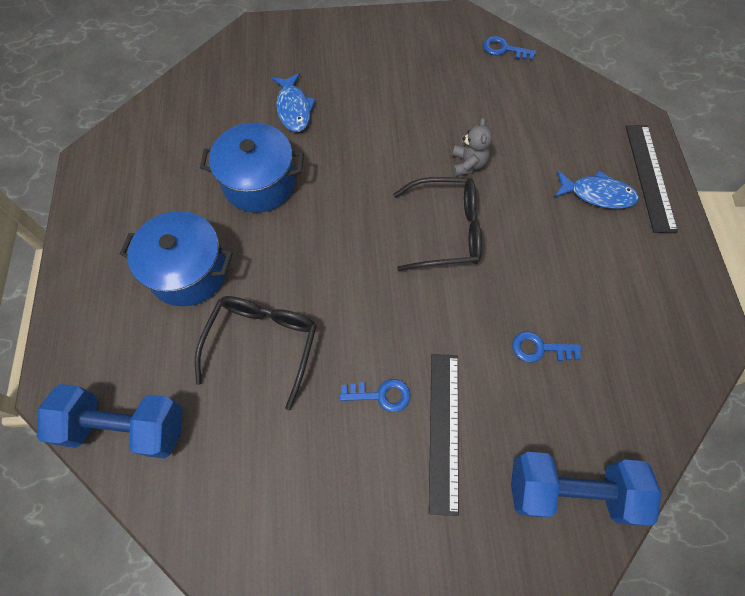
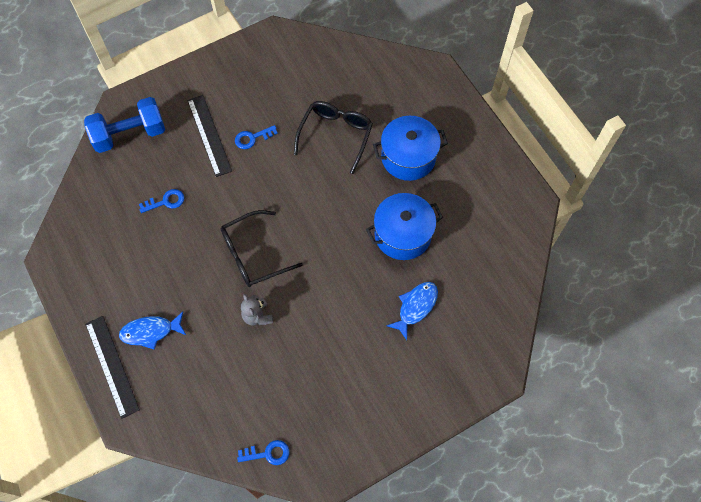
camera: 155 degrees right, 0 degrees up
(126, 426) = (384, 69): blue dumbbell -> none
(262, 345) = (335, 136): black glasses -> black glasses turned 150 degrees counterclockwise
(294, 109) = (415, 307): blue fish -> blue fish turned 75 degrees clockwise

